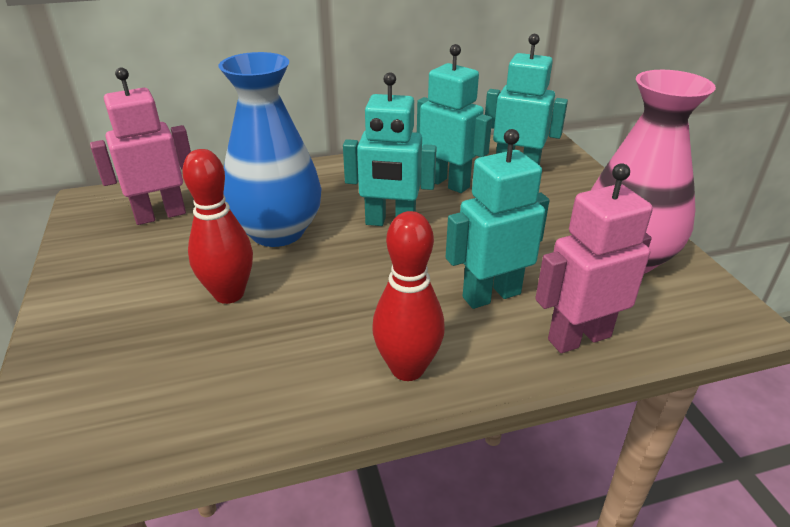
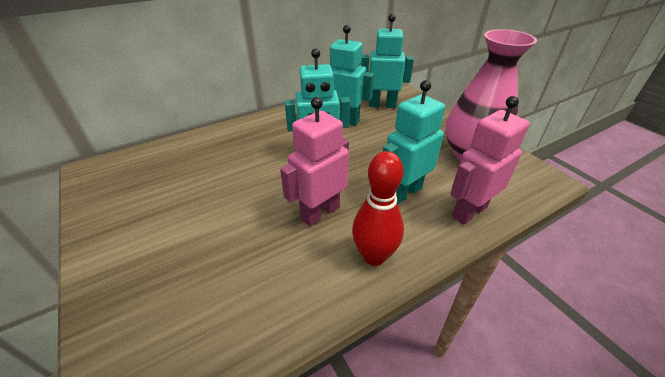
camera: 15 degrees left, 5 degrees up
(160, 215) = (151, 173): pink robot -> pink robot (320, 212)
(229, 294) = (227, 225): red bowling pin -> none
(277, 232) = (244, 172): blue vase -> none

